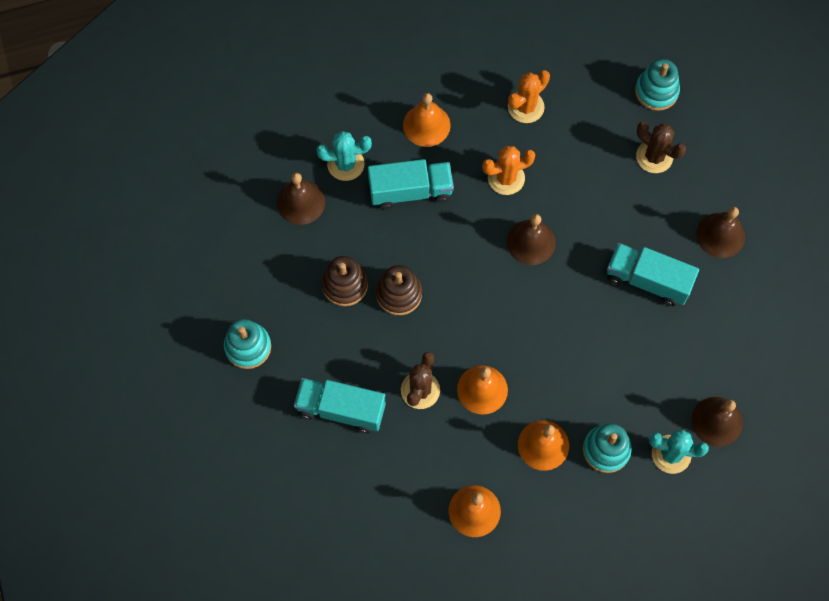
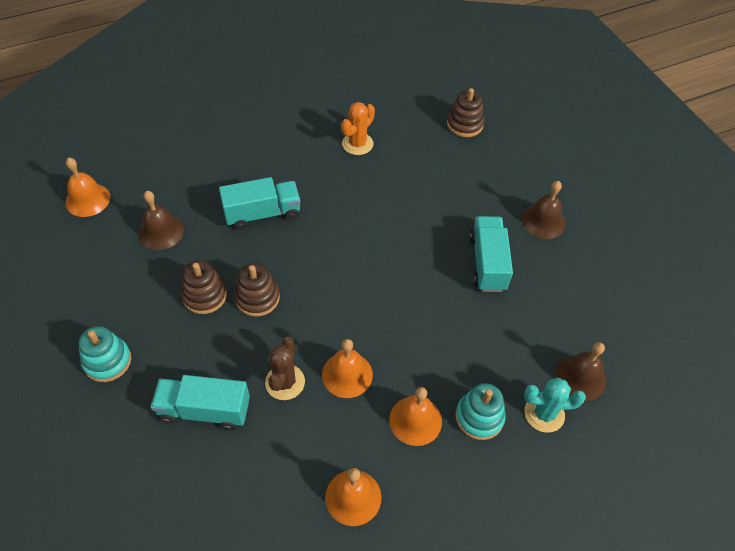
camera: 10 degrees left, 15 degrees down
(345, 164) = (202, 199): turquoise cactus -> none
(426, 125) = (273, 164): orange bell -> orange bell (87, 199)
(506, 178) = (347, 196): orange cactus -> none
(531, 242) = (376, 243): brown bell -> none
(647, 280) = (487, 263): turquoise truck -> turquoise truck turned 75 degrees clockwise
(654, 156) = (473, 169): brown cactus -> none
(656, 91) = (464, 124): turquoise stacking toy -> brown stacking toy

